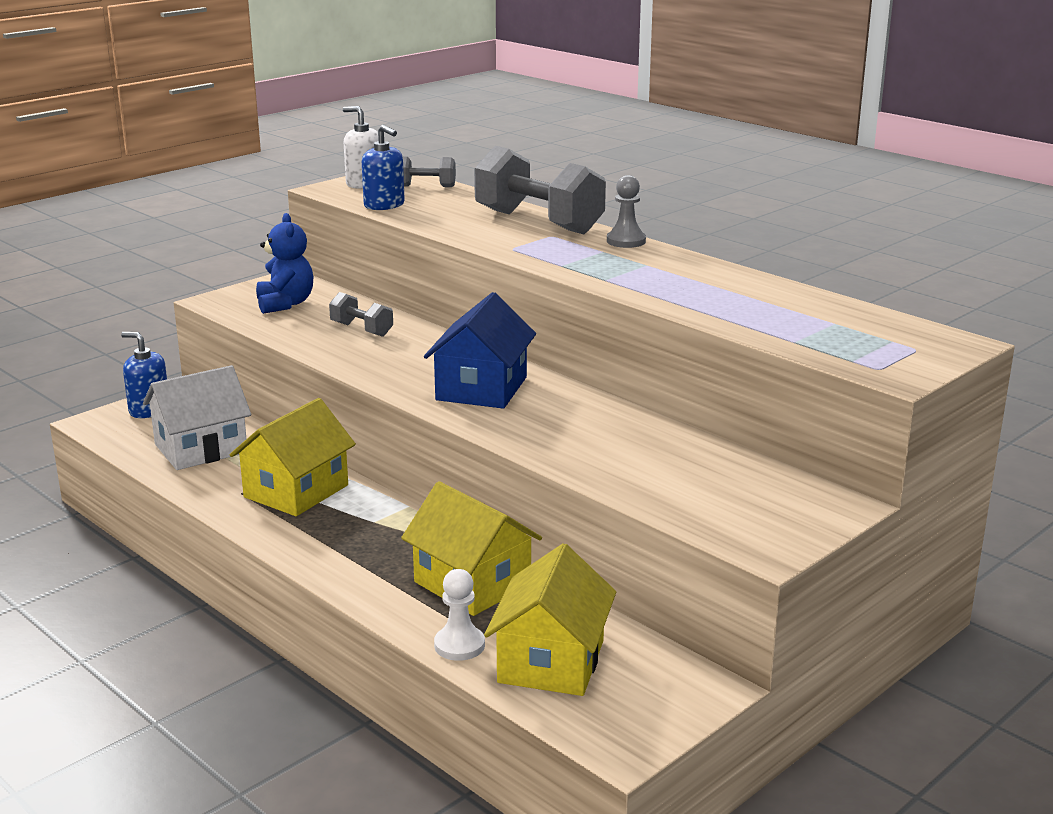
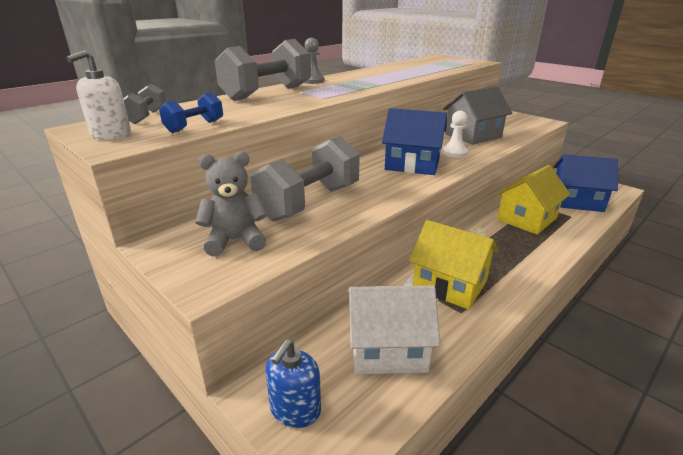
camera: 90 degrees left, 5 degrees up
(201, 448) = (387, 348): white house -> white house turned 60 degrees counterclockwise
(285, 304) = (235, 241): blue teddy bear -> grey teddy bear
(361, 330) = (309, 202): grey dumbbell -> grey dumbbell, size x2.05
(384, 205) = (195, 126): blue soap dispenser -> blue dumbbell
(459, 645) = (584, 221): white pawn -> white pawn (454, 153)
(551, 661) = (576, 201): yellow house -> blue house
(635, 450) = (473, 136): none -> grey house

